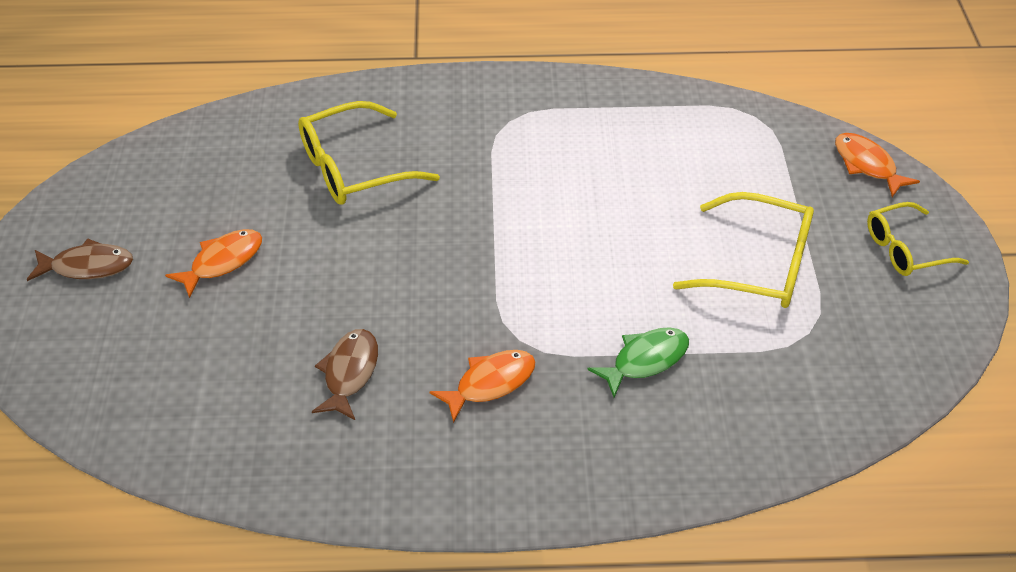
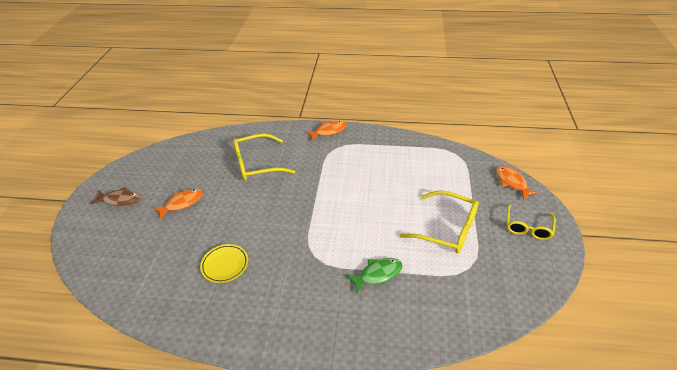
camera: 10 degrees right, 5 degrees down
(349, 373) = (225, 265): brown fish -> yellow plate
(490, 383) = (294, 278): orange fish -> orange fish (329, 131)
(905, 249) = (528, 227): yellow glasses -> yellow glasses turned 60 degrees counterclockwise

